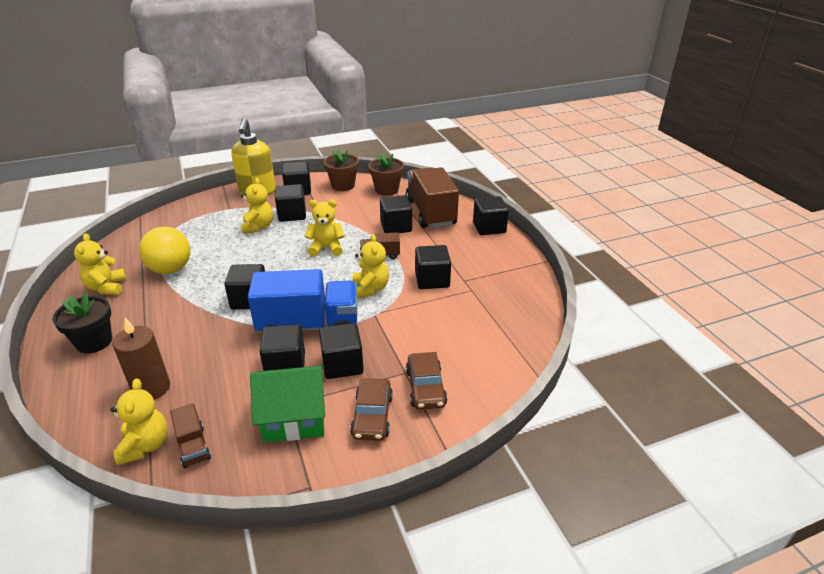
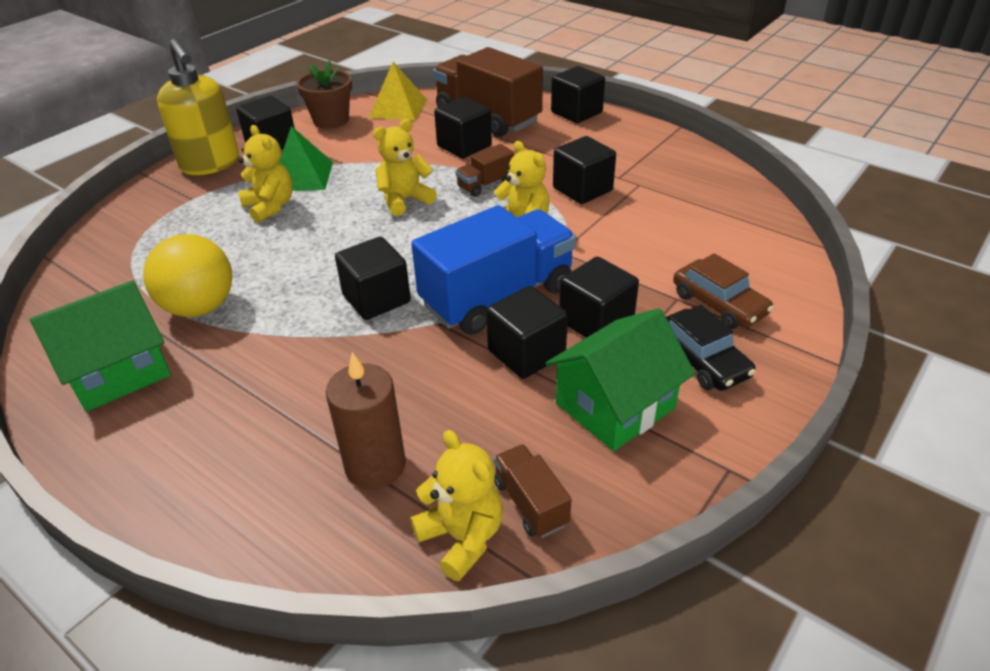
camera: 30 degrees left, 5 degrees up
(94, 342) = (197, 451): black flower pot -> none
(106, 287) = (118, 371): yellow teddy bear -> green house
(193, 446) = (530, 503): brown truck -> brown truck turned 150 degrees counterclockwise
(292, 214) = (302, 176): black cube -> green pyramid
(372, 416) = (701, 360): brown car -> black car
(386, 190) = (398, 108): brown flower pot -> yellow pyramid

